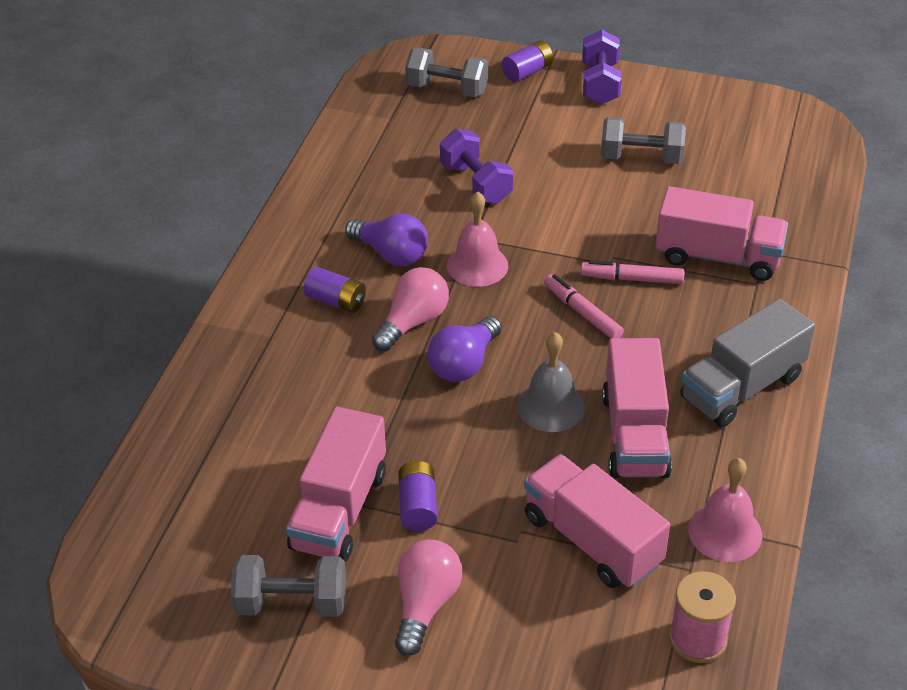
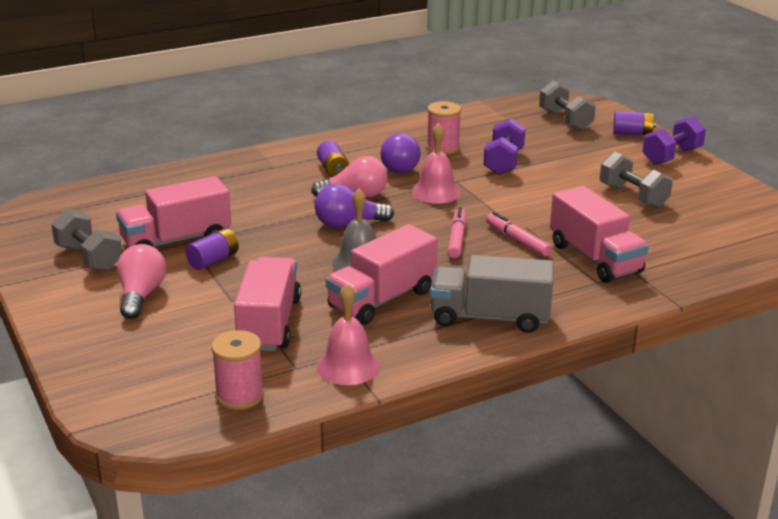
camera: 45 degrees right, 15 degrees down
(393, 200) = (443, 148): none -> pink spool
(425, 605) = (141, 295): pink light bulb -> pink light bulb turned 60 degrees counterclockwise

